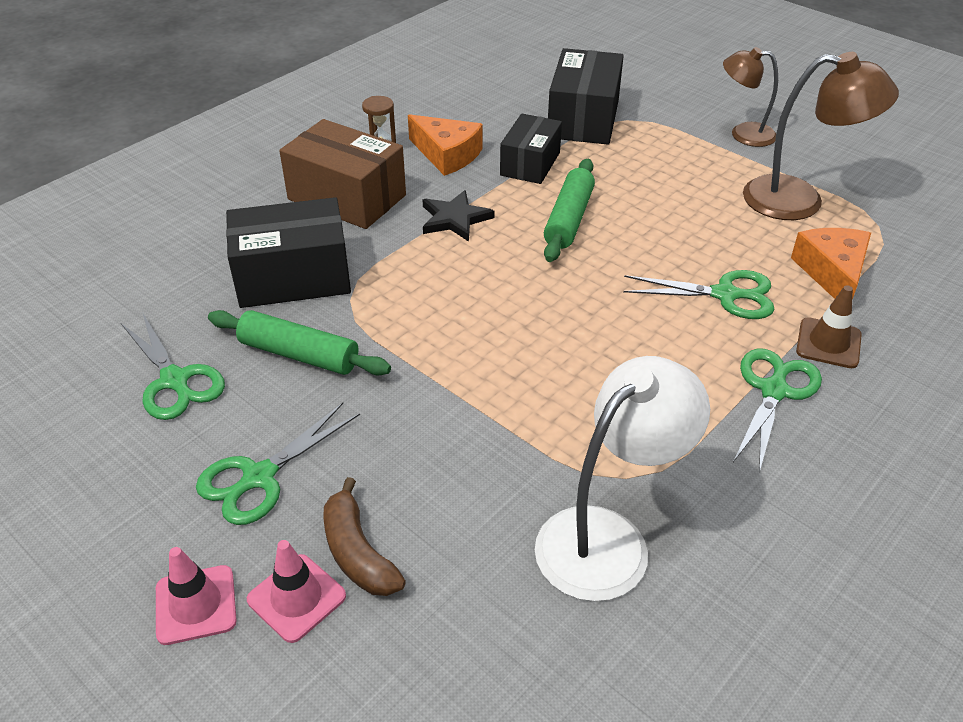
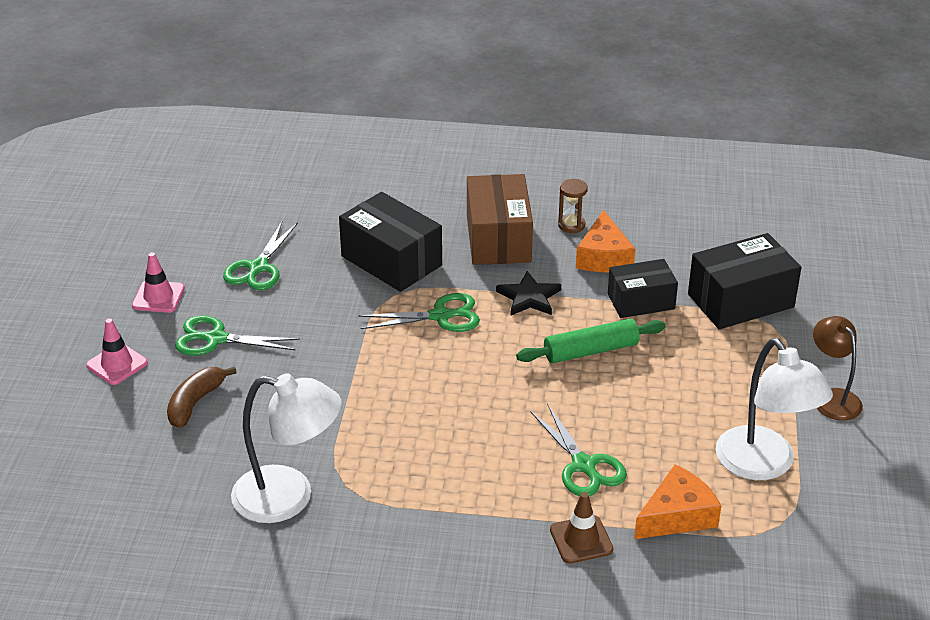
camera: 55 degrees right, 5 degrees down
(296, 598) = (148, 396): pink traffic cone -> pink traffic cone (158, 297)
(299, 355) = (324, 301): green rolling pin -> none
(774, 391) = (496, 527): green scissors -> green scissors (440, 316)
(799, 200) = (764, 465): brown lamp -> white lamp

